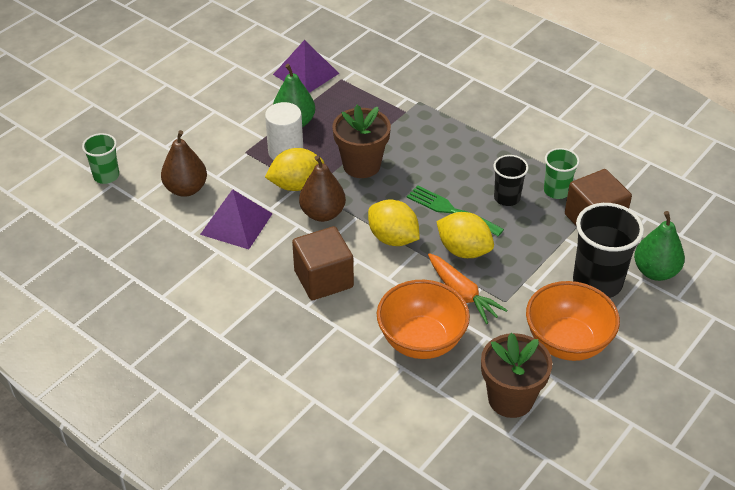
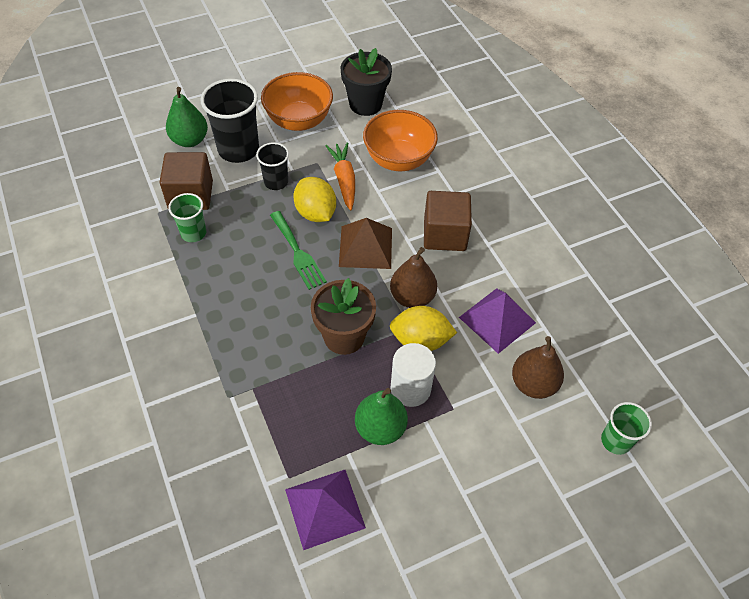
camera: 155 degrees left, 10 degrees up
(393, 238) = (365, 247): yellow lemon -> brown pyramid
(507, 198) = (240, 244): black cup -> black cup (276, 182)
(510, 399) = (365, 104): brown flower pot -> black flower pot

